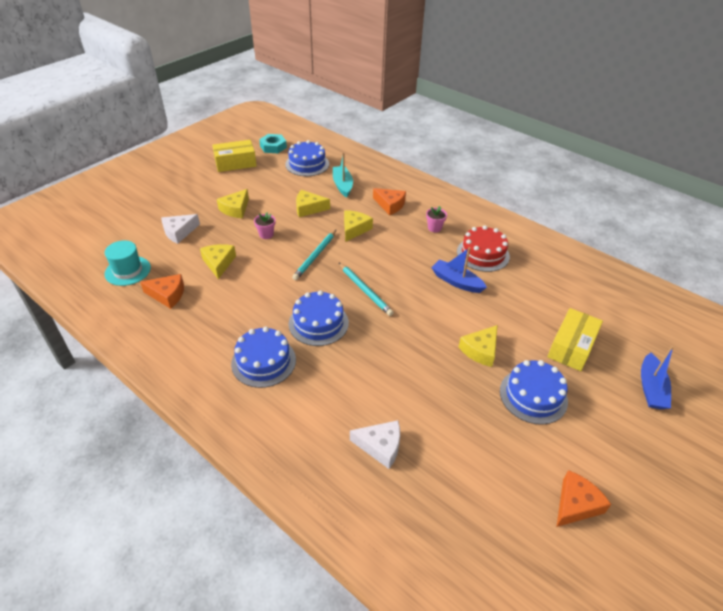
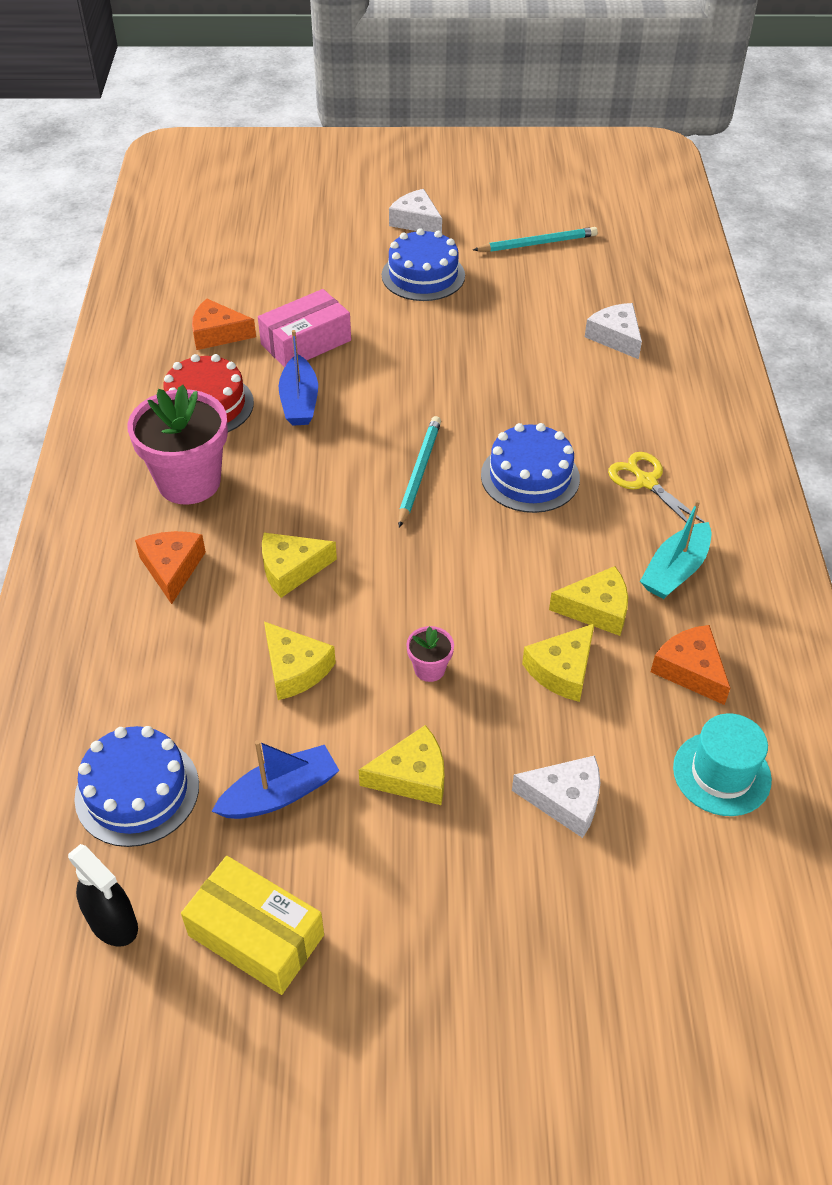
camera: 130 degrees left, 5 degrees up
(263, 361) = (646, 482): blue cake -> yellow scissors
(273, 147) = (113, 923): turquoise nut -> black spray bottle
(315, 256) = (410, 569): turquoise pencil -> turquoise pencil (537, 243)
(342, 185) = (168, 674): turquoise boat -> turquoise boat (675, 571)
(434, 228) = (189, 482): pink flower pot -> pink flower pot, size x2.30
(480, 350) = (403, 331): yellow cheese -> yellow cheese (596, 609)
(504, 308) = (306, 342): none -> pink box
(571, 347) = (315, 275): yellow box -> none
(576, 504) = (515, 217): orange cheese -> orange cheese (218, 334)
(608, 436) = (416, 221): none -> white cheese
(651, 388) = (318, 215): blue boat -> blue boat (280, 793)

